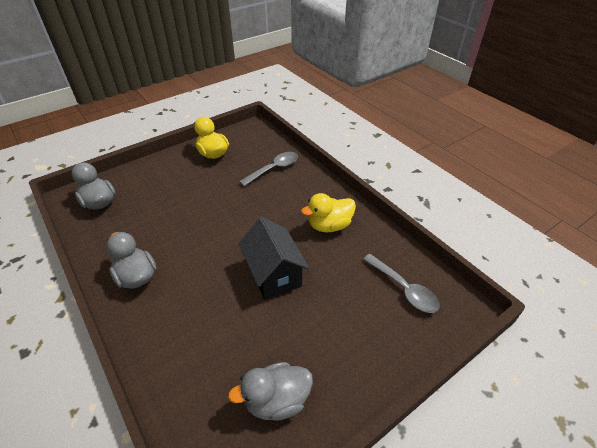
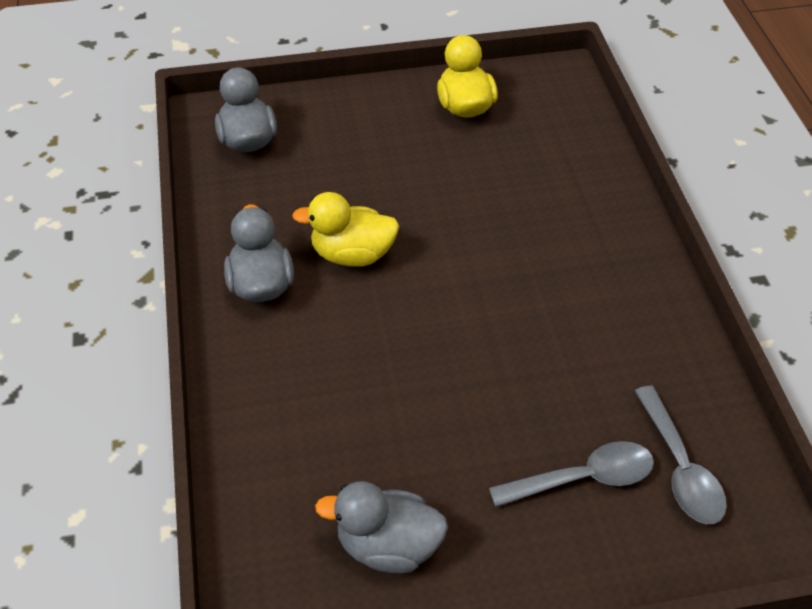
camera: 25 degrees right, 5 degrees up
(274, 169) = (560, 170): grey spoon -> grey spoon (583, 478)
(274, 274) = (471, 360): black house -> none
(329, 225) = (607, 310): yellow duck -> yellow duck (352, 254)

